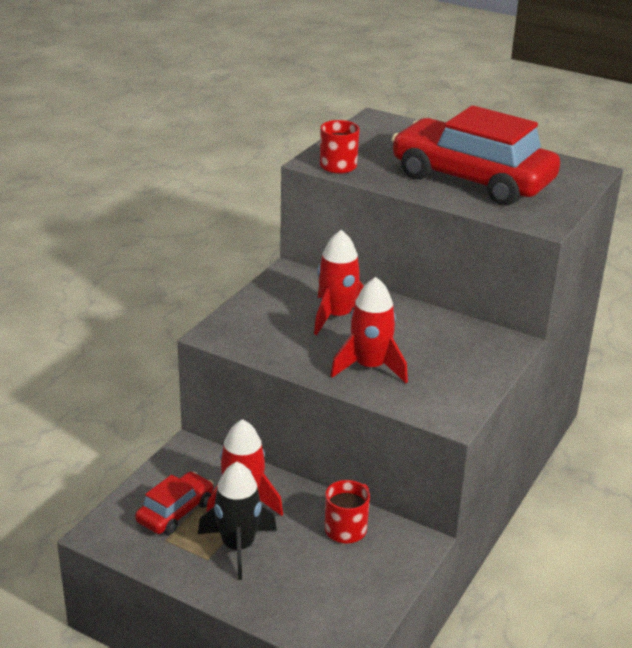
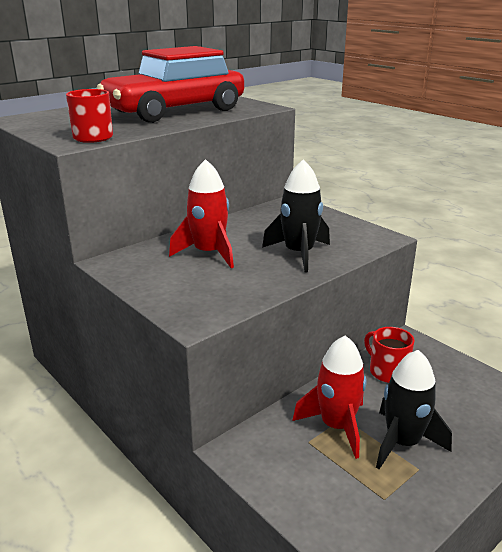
camera: 70 degrees left, 5 degrees down
(175, 511) = (339, 481): red car -> none
(370, 367) = (299, 254): red rocket -> black rocket

